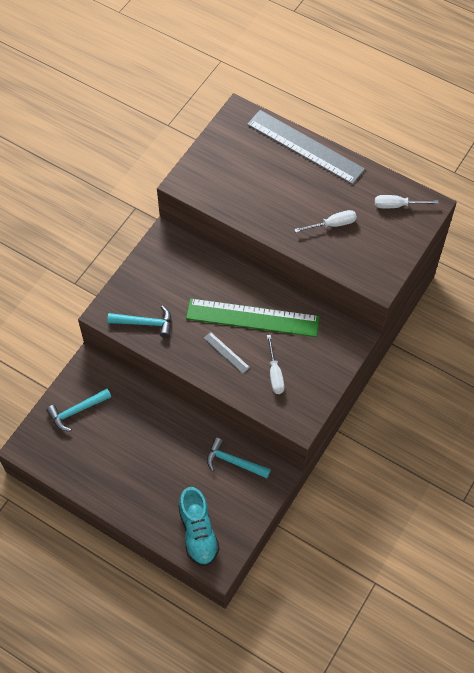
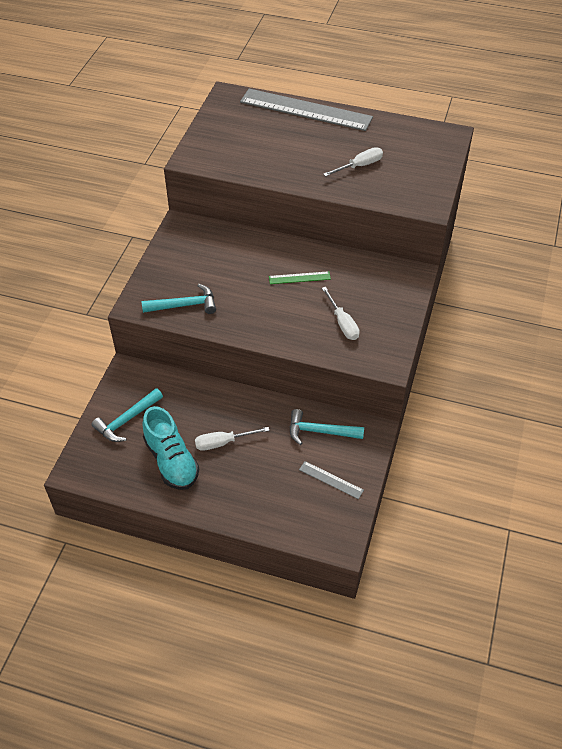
camera: 15 degrees left, 10 degrees down
(198, 532) = (305, 512): turquoise shoe -> turquoise shoe (171, 461)
(226, 352) = (283, 314): grey ruler -> grey ruler (331, 480)
(252, 318) = (299, 278): green ruler -> green ruler, size x0.42
(397, 205) = (417, 139): white screwdriver -> white screwdriver (223, 443)

